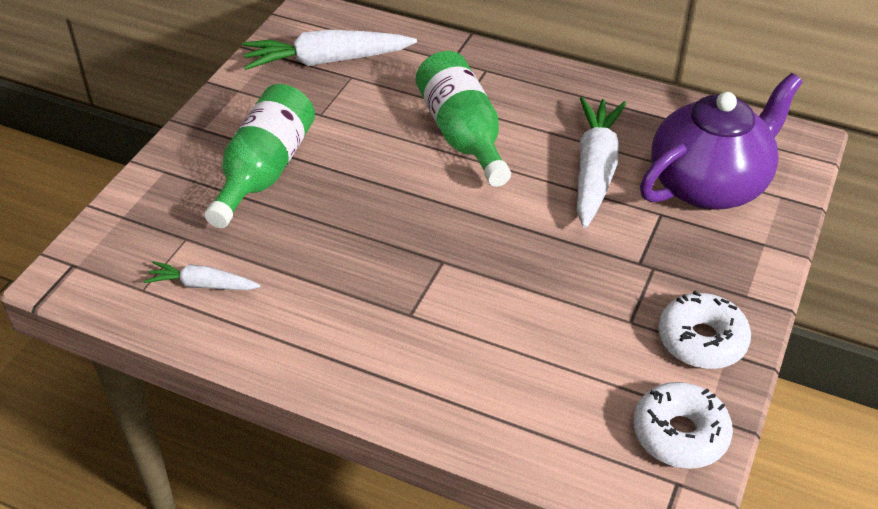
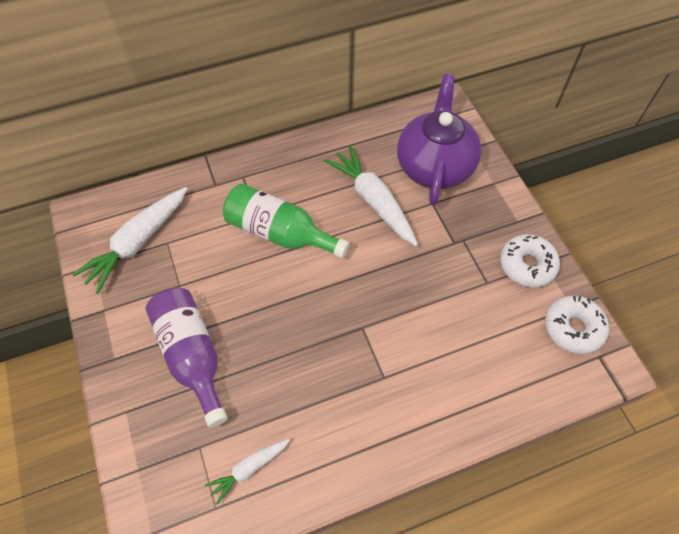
camera: 45 degrees left, 15 degrees up
(264, 171) = (192, 355): green bottle -> purple bottle

